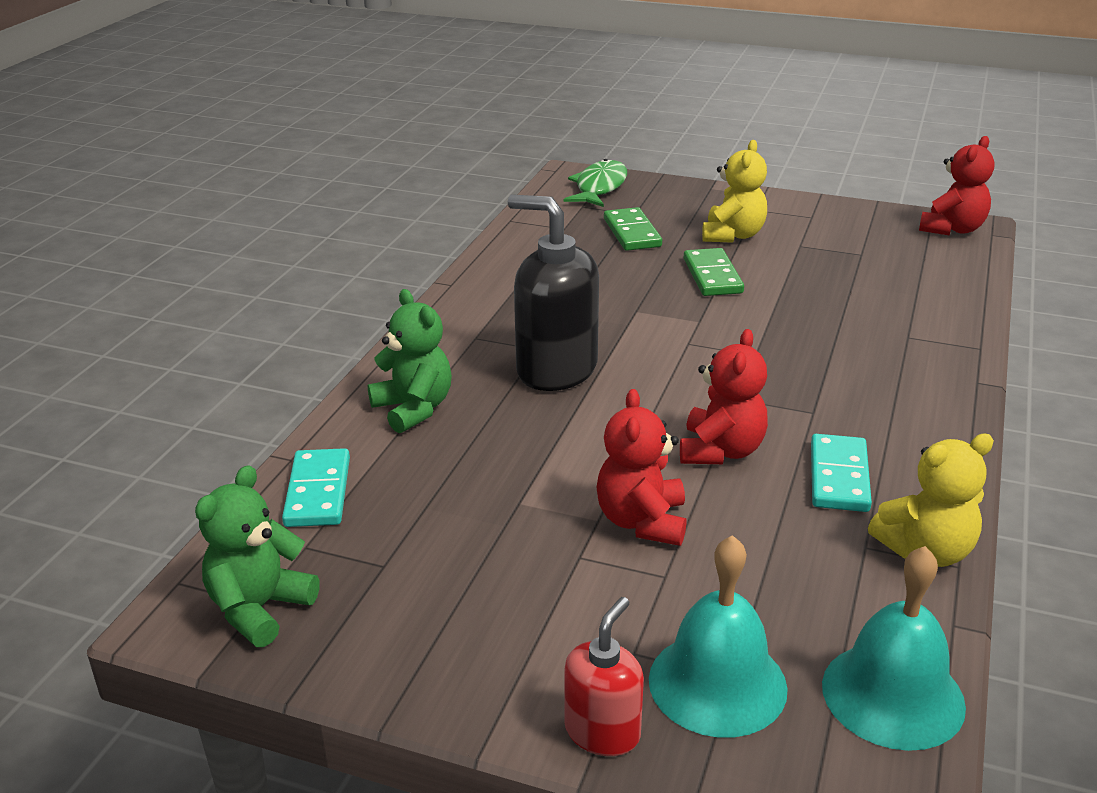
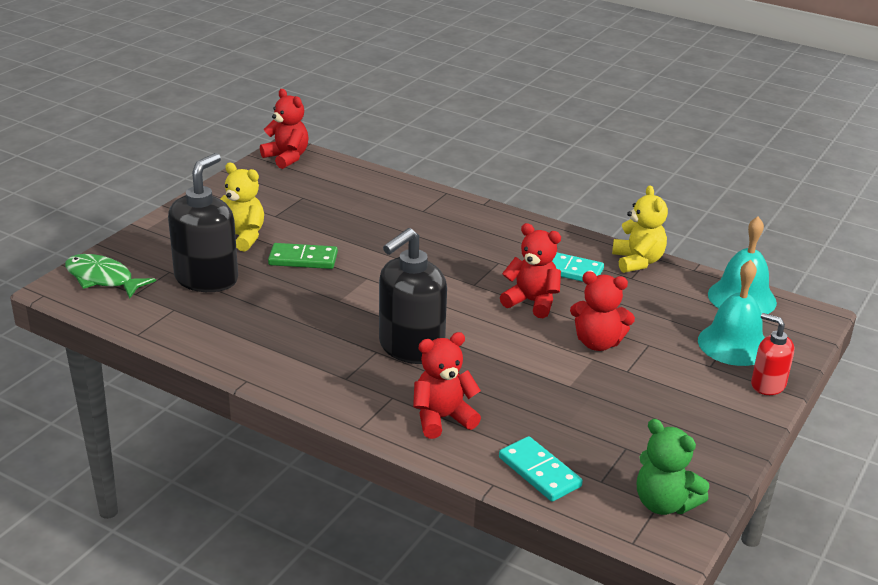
camera: 80 degrees left, 0 degrees up
(317, 492) = (539, 472): turquoise domino -> turquoise domino turned 45 degrees clockwise
(413, 409) = (442, 418): green teddy bear -> red teddy bear
(632, 233) = (207, 279): green domino -> black soap dispenser

